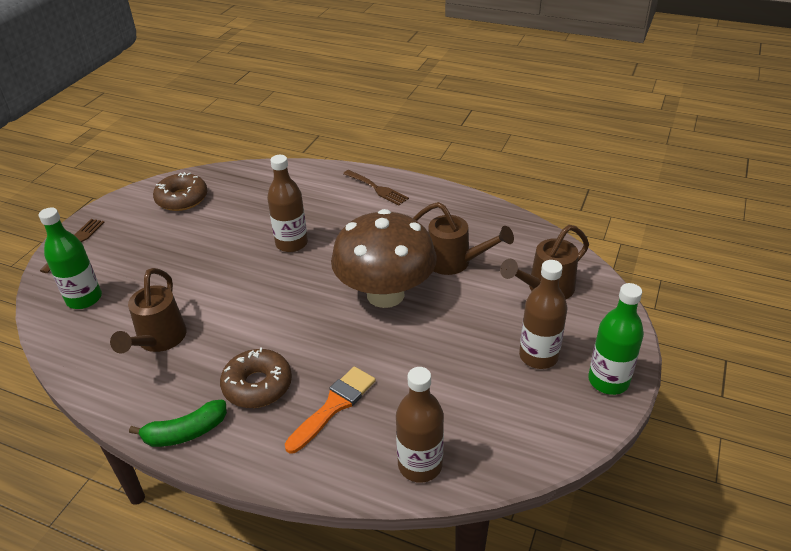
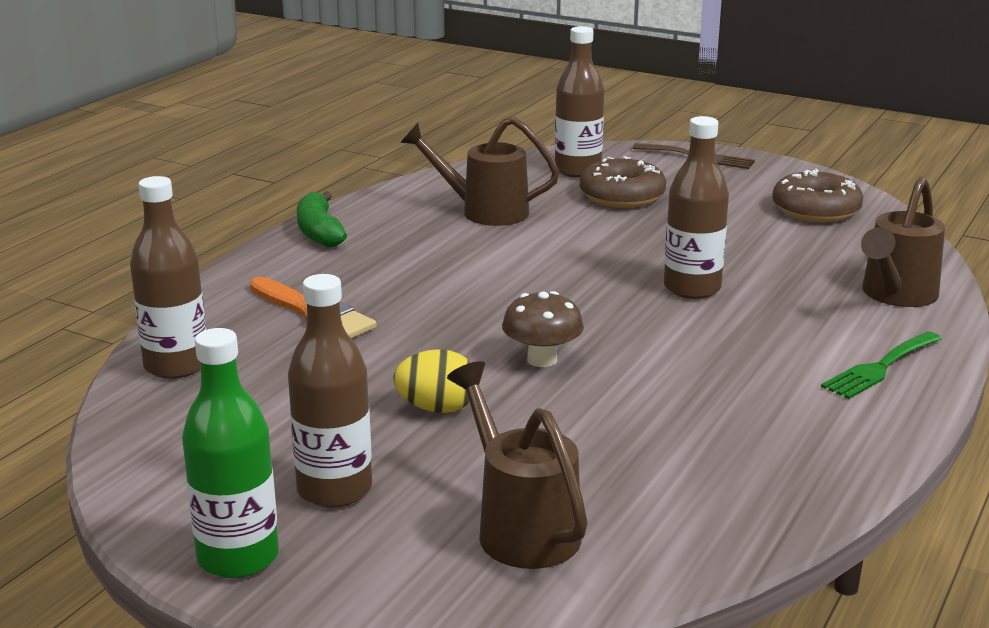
camera: 95 degrees right, 15 degrees down
(84, 299) = (577, 170): green bottle -> brown bottle
(257, 385) = (376, 268): brown donut -> brown donut (622, 196)
(377, 189) = (880, 367): brown fork -> green fork
(385, 294) = (542, 360): brown mushroom -> brown mushroom, size x0.44
(447, 329) = (437, 408): none -> yellow egg
(455, 262) = (623, 432): brown watering can -> brown watering can (895, 296)

